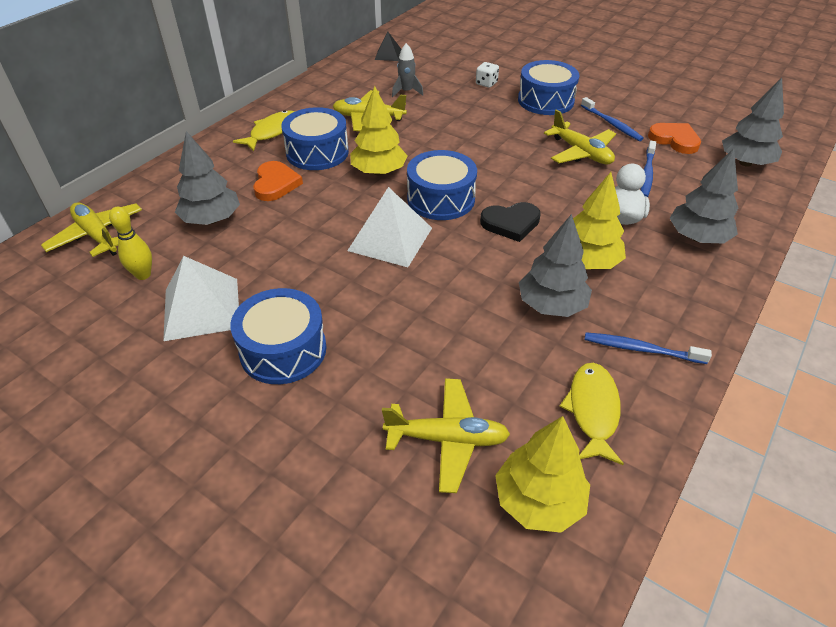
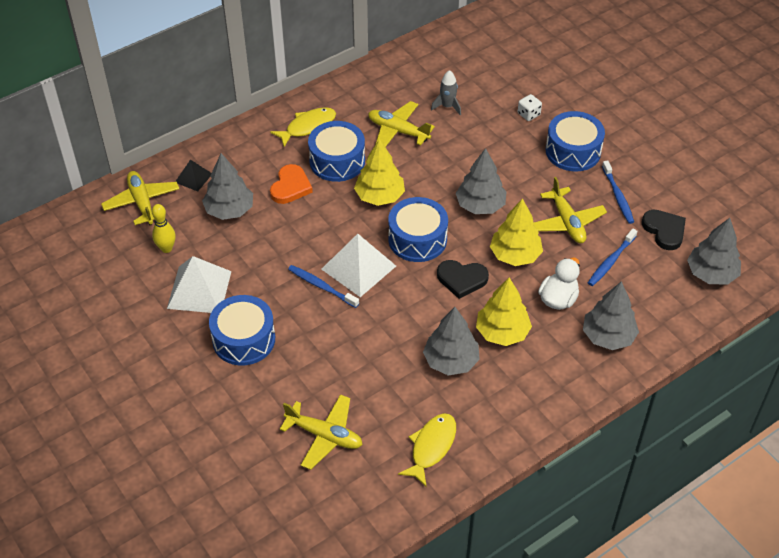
camera: 20 degrees right, 5 degrees up
(388, 55) = (453, 51): black pyramid -> black pyramid (193, 178)
(487, 157) = (480, 205): none -> grey tree
(539, 501) = (361, 491): yellow tree -> yellow tree (515, 255)
(641, 349) = (495, 415): blue toothbrush -> blue toothbrush (321, 286)
(674, 140) = (664, 230): orange heart -> black heart

